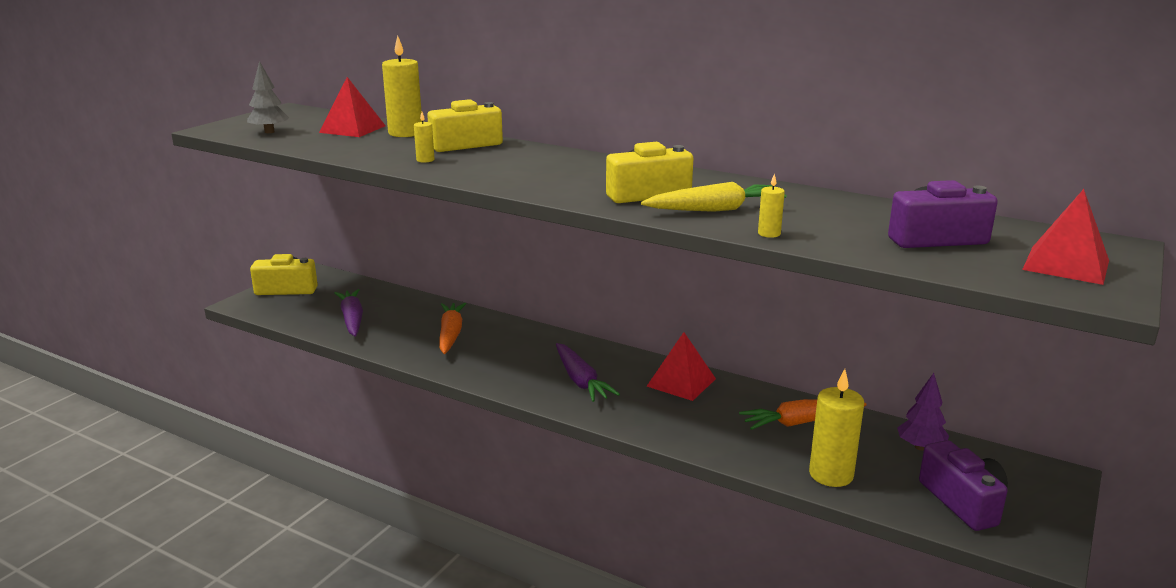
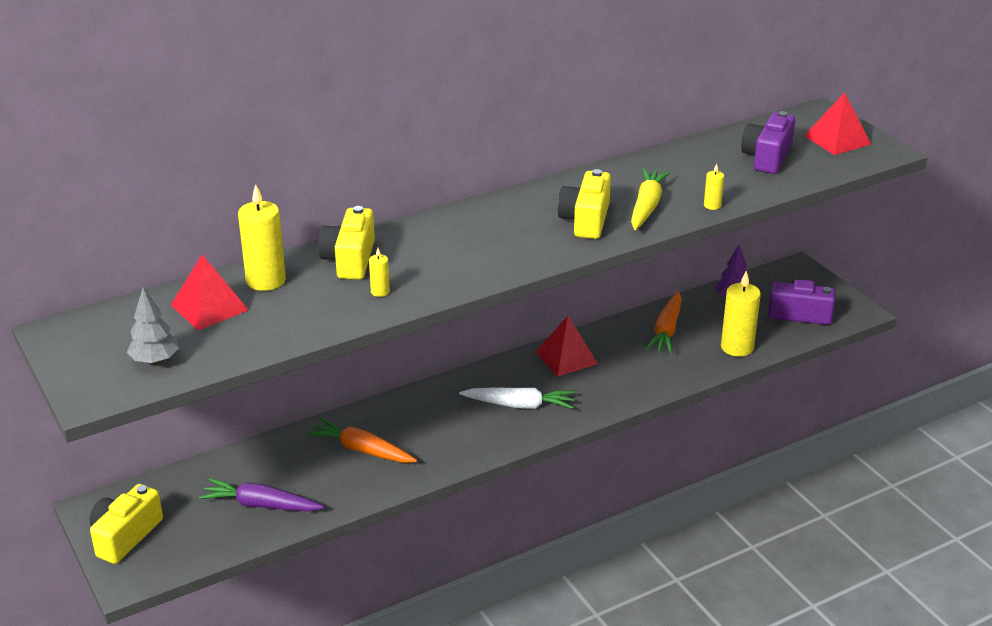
camera: 60 degrees left, 10 degrees up
(580, 380) = (519, 405): purple carrot -> white carrot

